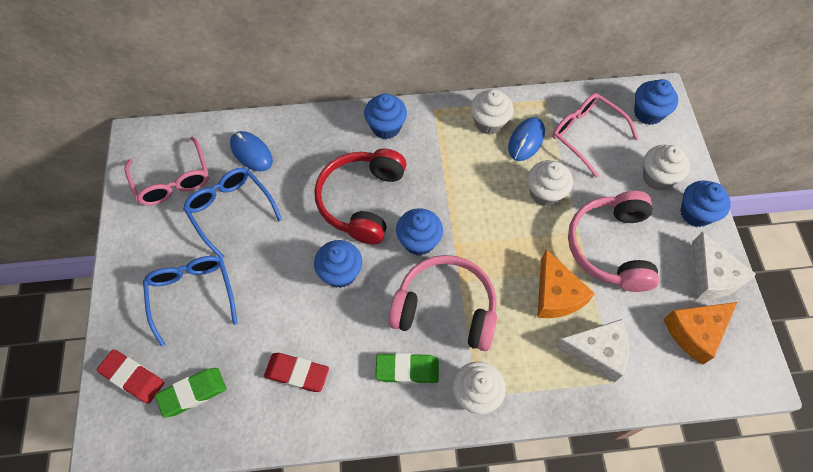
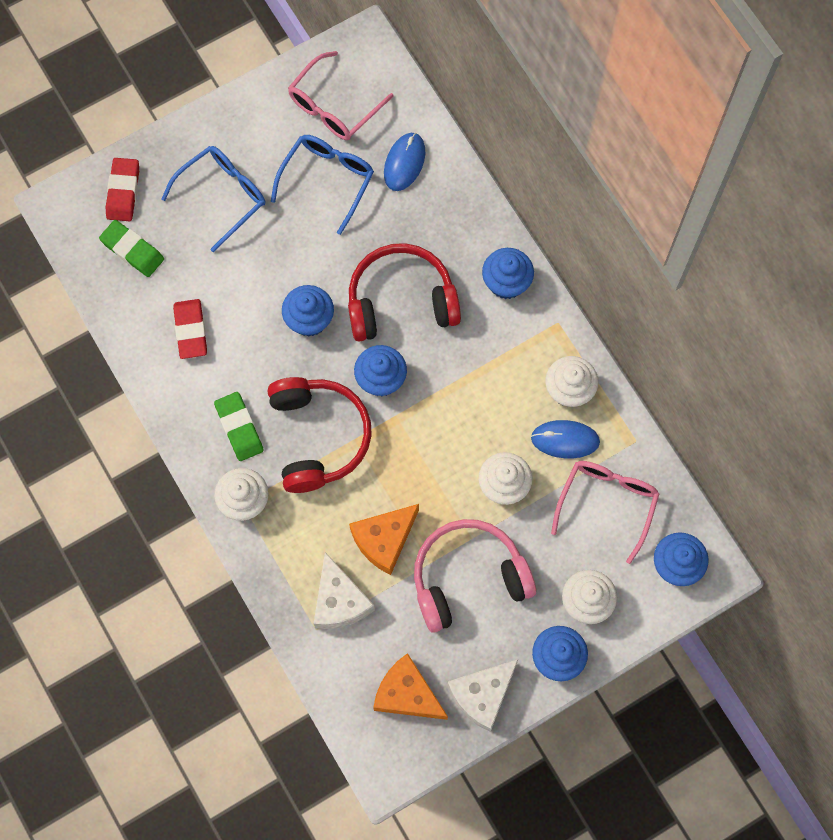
camera: 65 degrees right, 10 degrees up
(445, 309) = (318, 437): pink headphones -> red headphones

